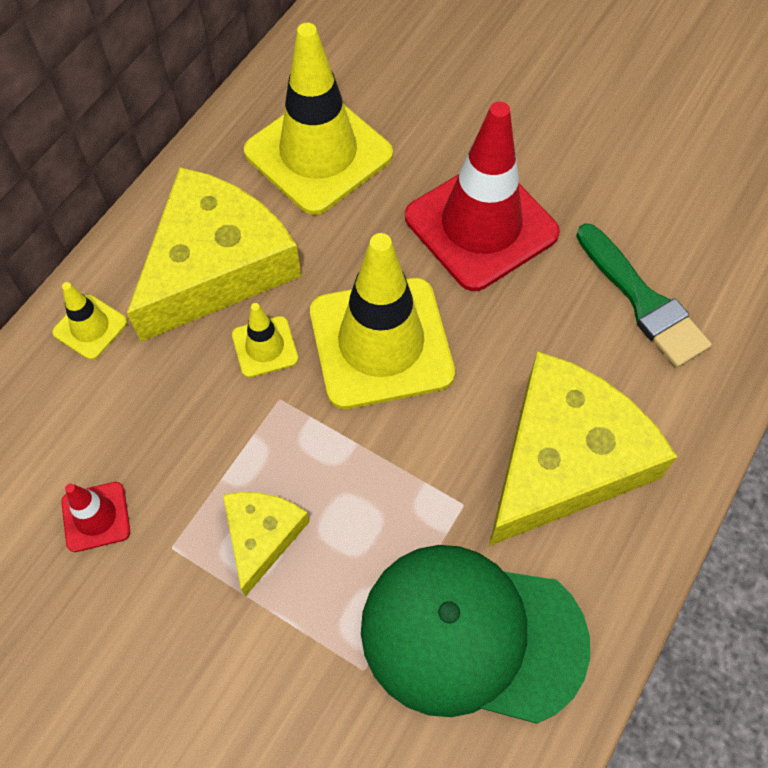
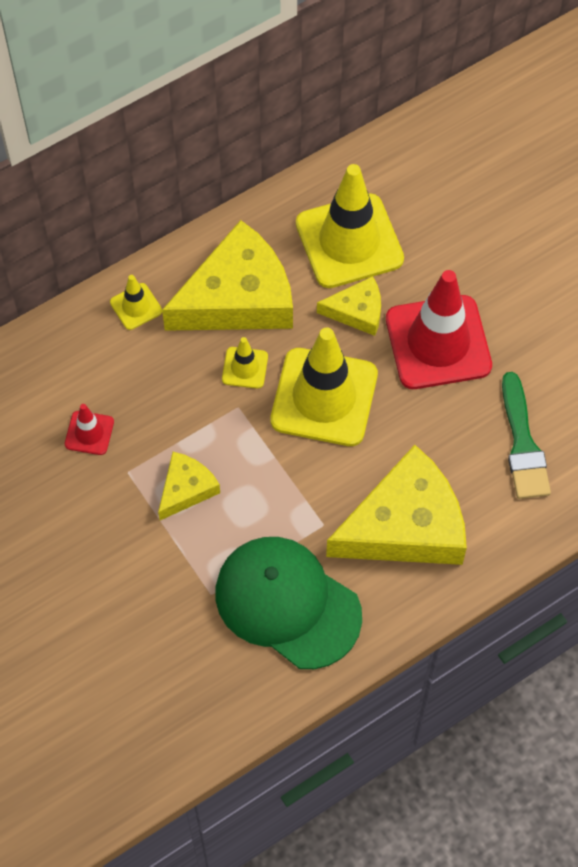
camera: 25 degrees right, 0 degrees up
(368, 227) = (357, 311): none -> yellow cheese

